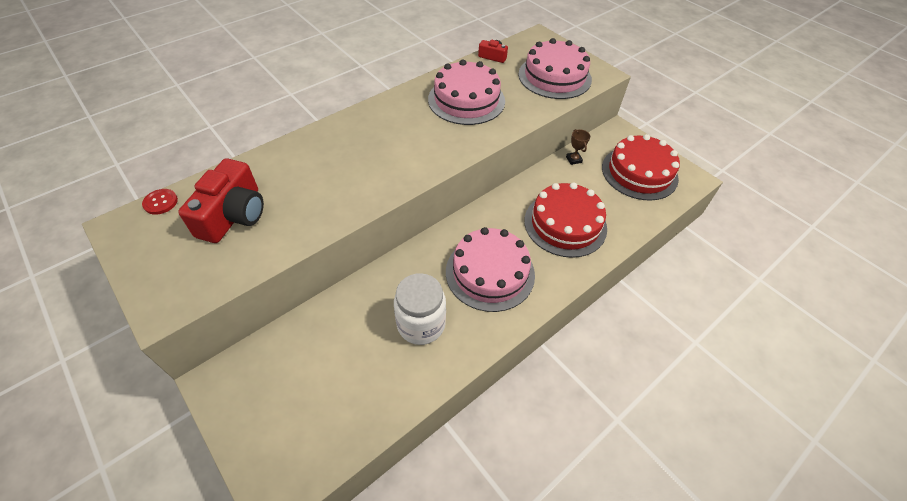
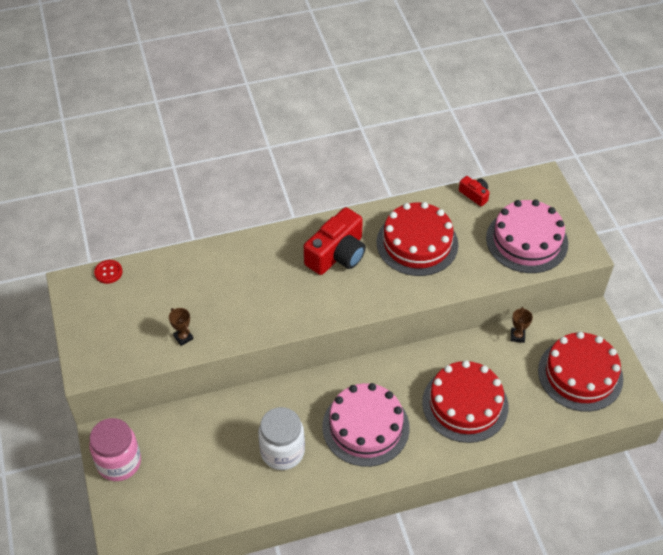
camera: 25 degrees right, 0 degrees up
(234, 215) = (161, 304): red camera -> red camera (337, 254)
(241, 403) = (119, 462): none -> pink jar
(272, 240) = (183, 337): none -> brown trophy
(466, 100) = (417, 243): pink cake -> red cake

